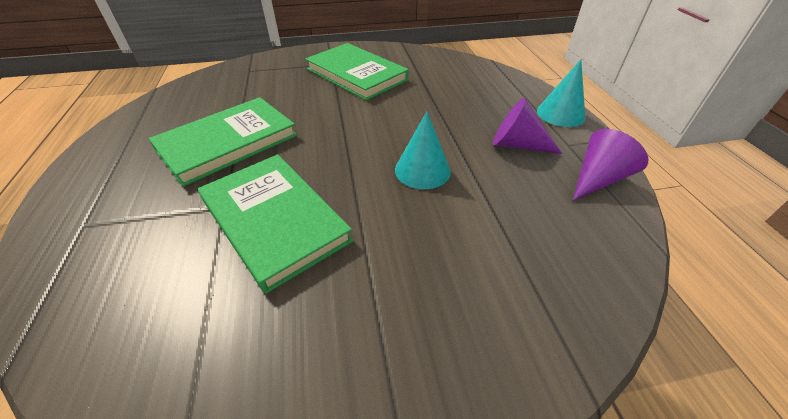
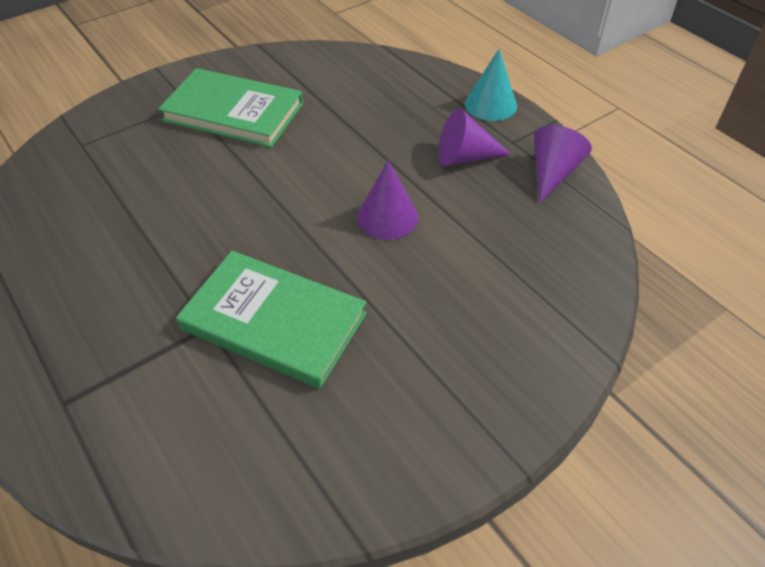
camera: 25 degrees left, 5 degrees up
(228, 143) = (146, 255): green book -> none
(422, 170) = (387, 217): turquoise cone -> purple cone

